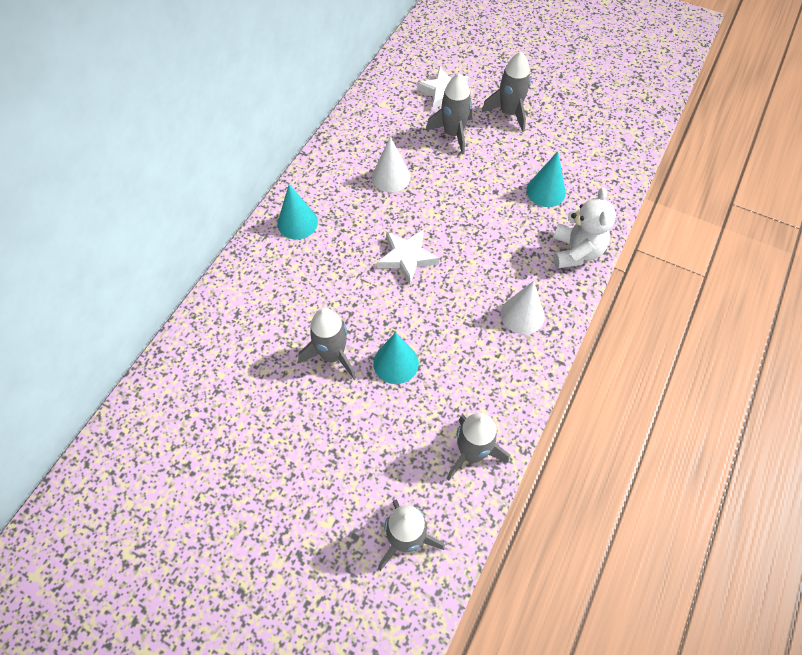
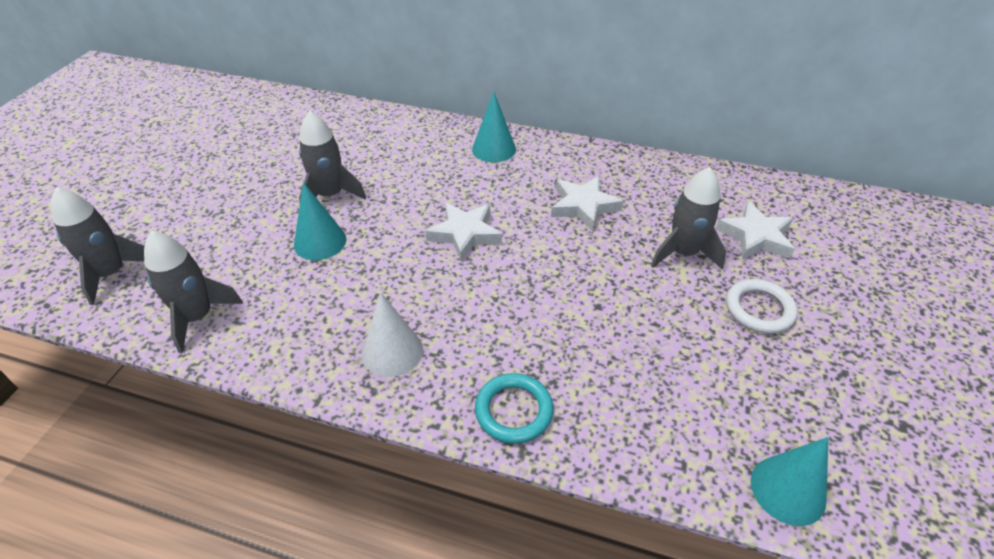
camera: 80 degrees right, 15 degrees down
(391, 177) = (583, 206): white cone -> white star
(509, 113) = (759, 309): grey rocket -> white ring
(546, 191) = (620, 365): turquoise cone -> turquoise cone (788, 490)
(576, 251) = (514, 411): white teddy bear -> turquoise ring

